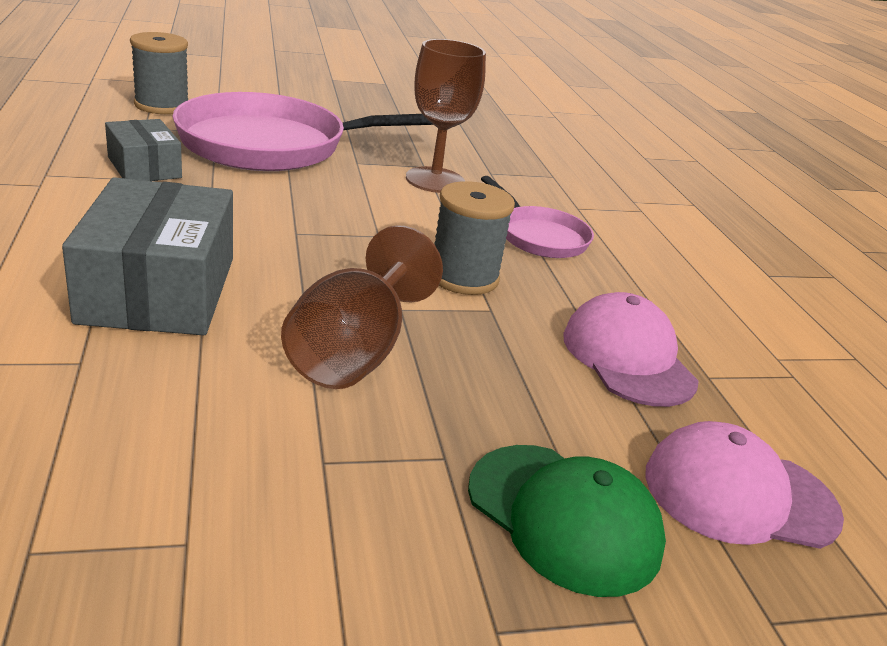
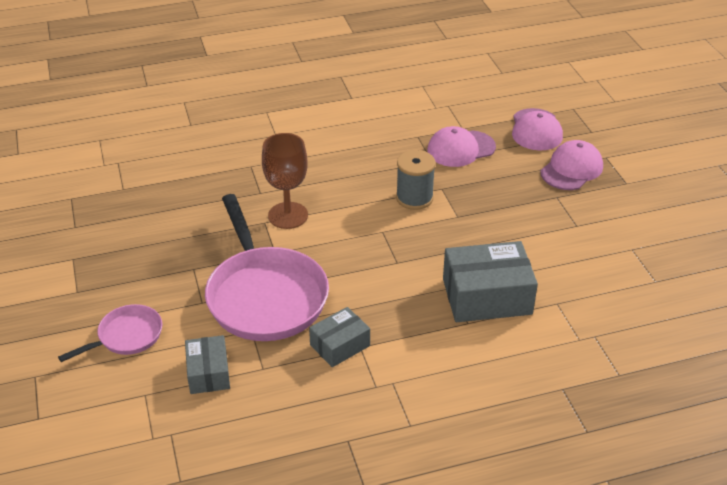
camera: 90 degrees left, 10 degrees up
(162, 105) = (208, 373): grey spool -> grey box
(354, 352) = (503, 226): brown goblet -> none
(539, 236) = (350, 172): pink pan -> pink pan (126, 336)
(564, 517) = (571, 169): green cap -> pink cap

